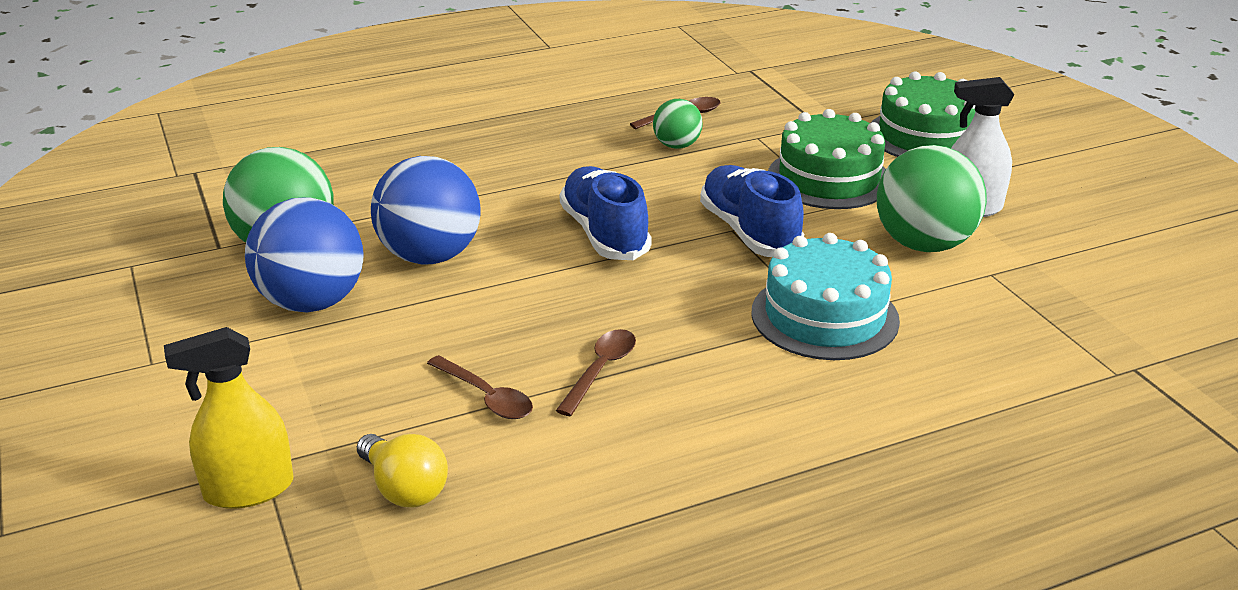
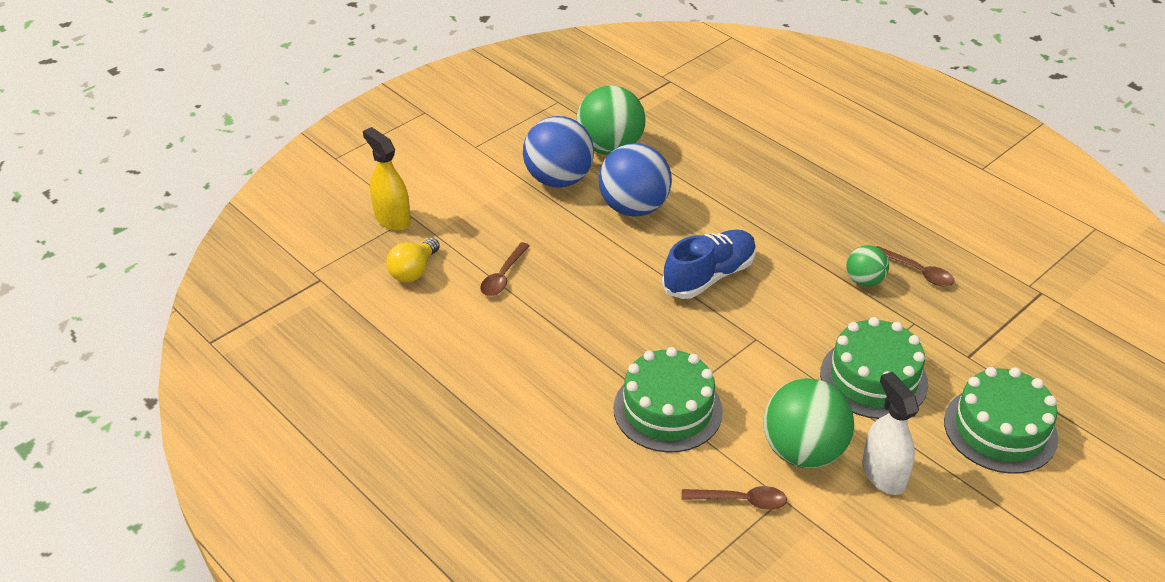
camera: 70 degrees right, 10 degrees up
(600, 370) = (551, 316): brown spoon -> brown spoon (741, 500)
(749, 232) = (758, 348): blue shoe -> none
(824, 316) = (667, 409): turquoise cake -> green cake

